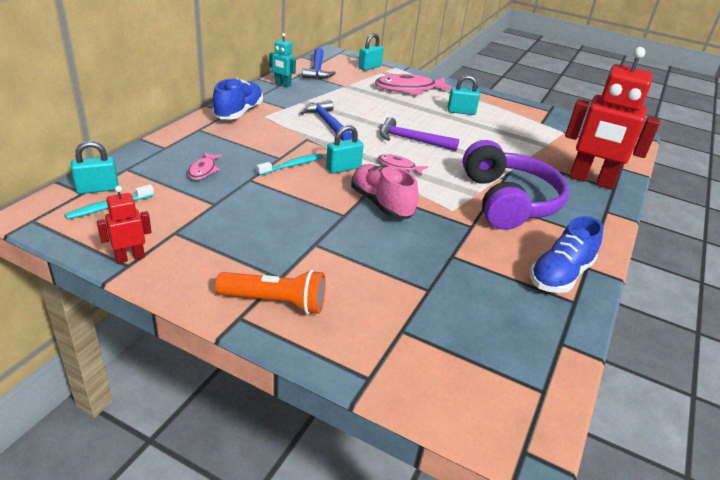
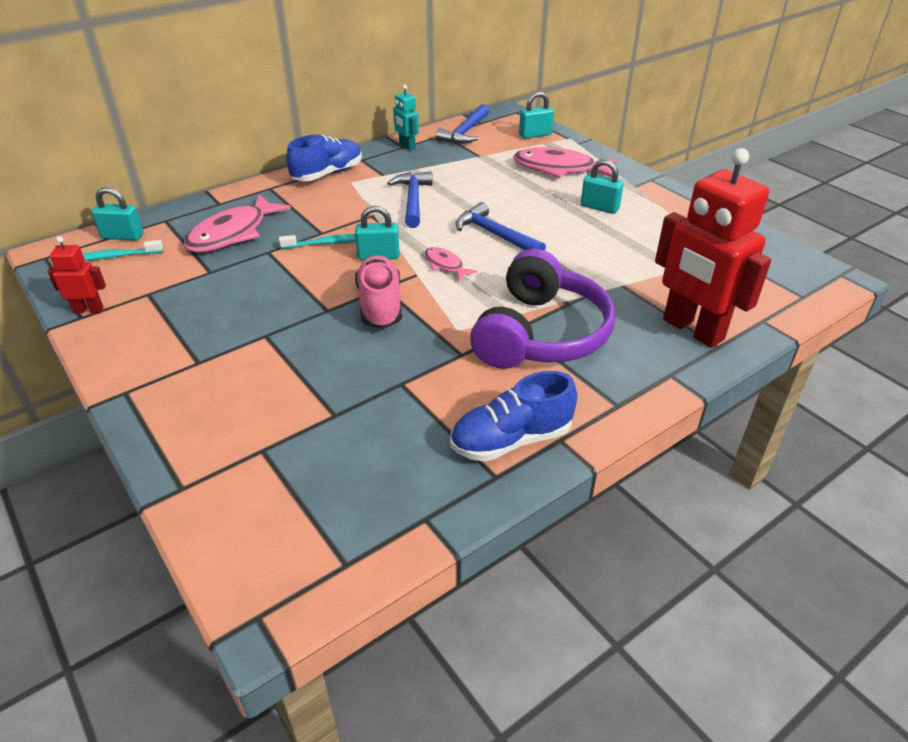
camera: 30 degrees right, 5 degrees up
(203, 170) = (232, 234): pink fish -> pink fish, size x1.99
(275, 302) = (170, 386): orange flashlight -> none
(412, 140) = (495, 235): purple hammer -> blue hammer

